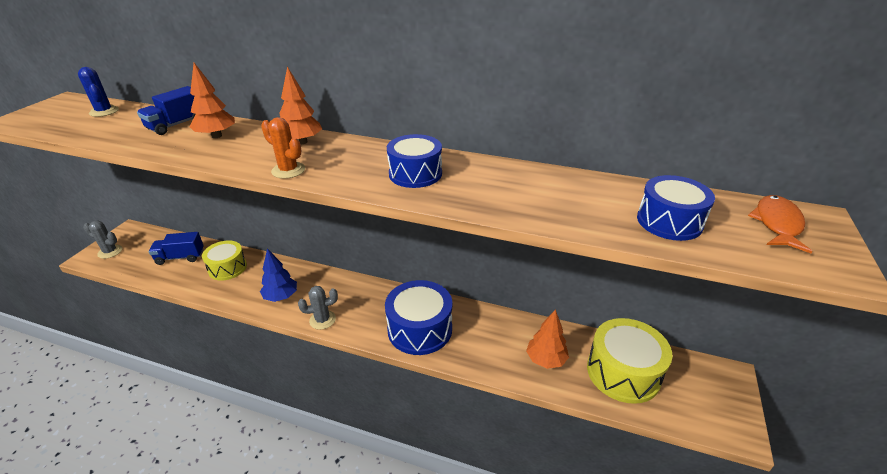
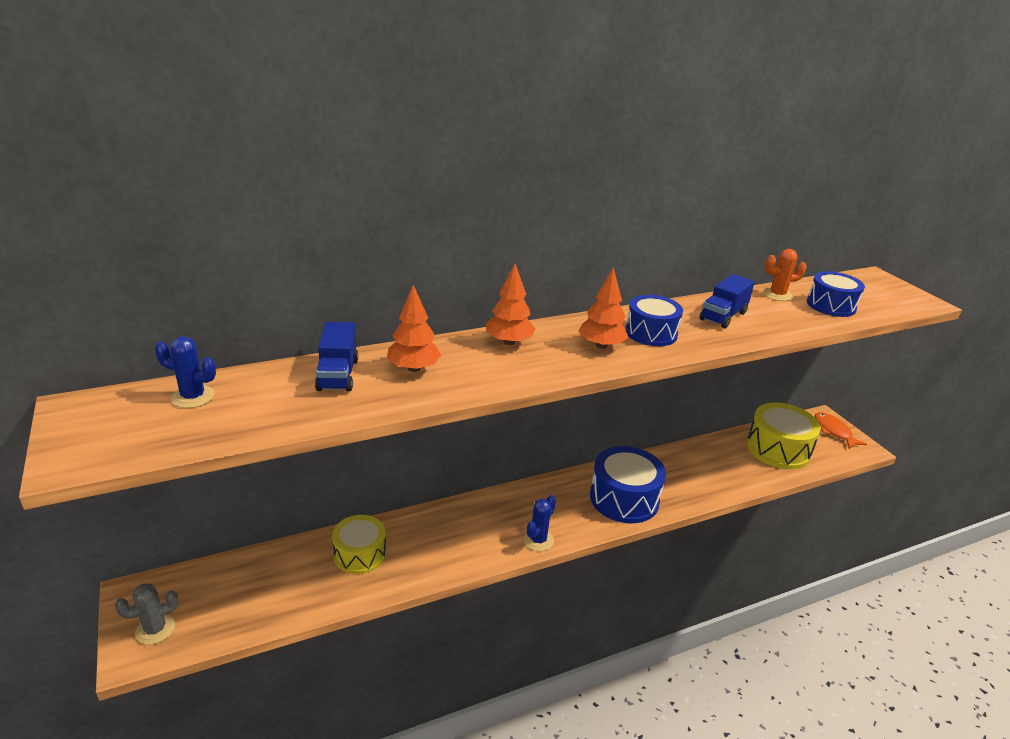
camera: 45 degrees left, 5 degrees down
(180, 257) = (277, 577): blue truck -> blue truck (723, 316)
(281, 297) = (467, 545): blue tree -> none
(288, 170) = (557, 370): orange cactus -> orange cactus (777, 295)
(322, 320) = (538, 540): grey cactus -> blue cactus
(546, 360) = (730, 468): orange tree -> orange tree (601, 346)
(777, 224) = (869, 287): orange fish -> orange fish (833, 431)

